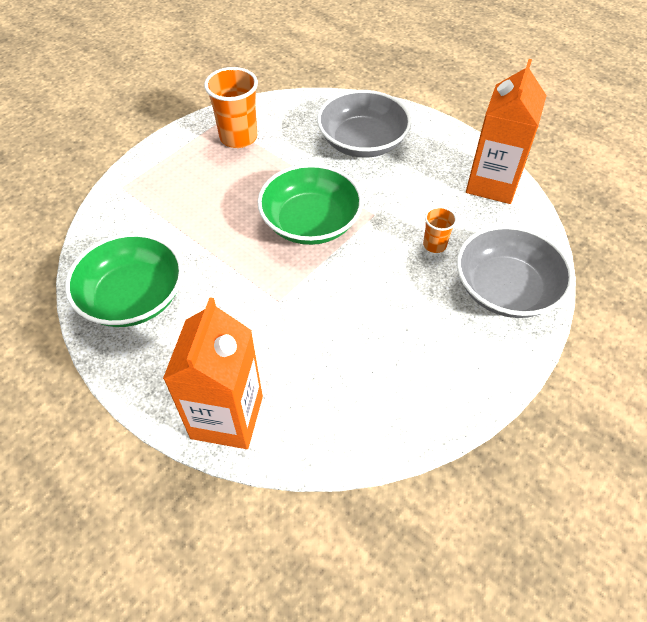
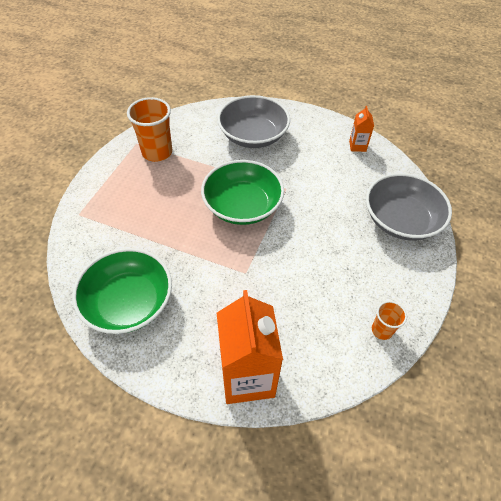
camera: 20 degrees left, 0 degrees up
(434, 245) = (338, 200): orange cup -> orange cup (382, 330)
(492, 184) = (357, 146): orange carton -> orange carton, size x0.47

